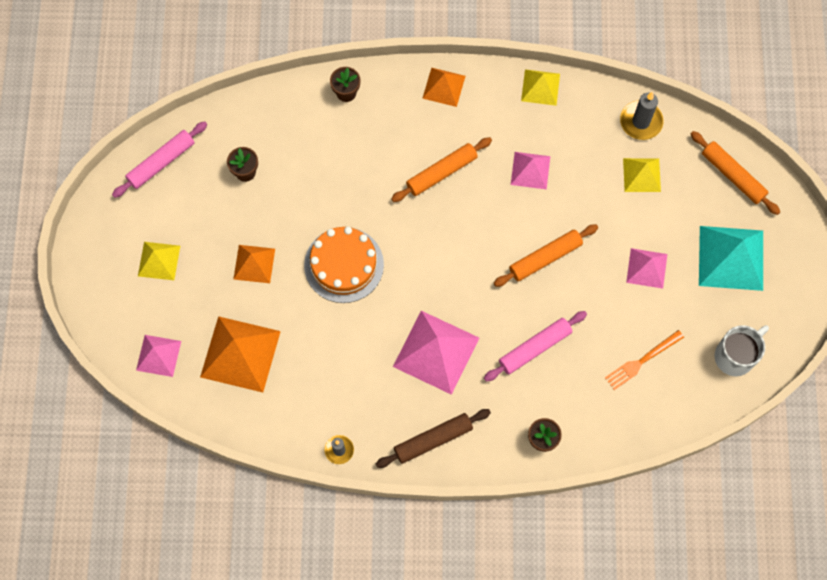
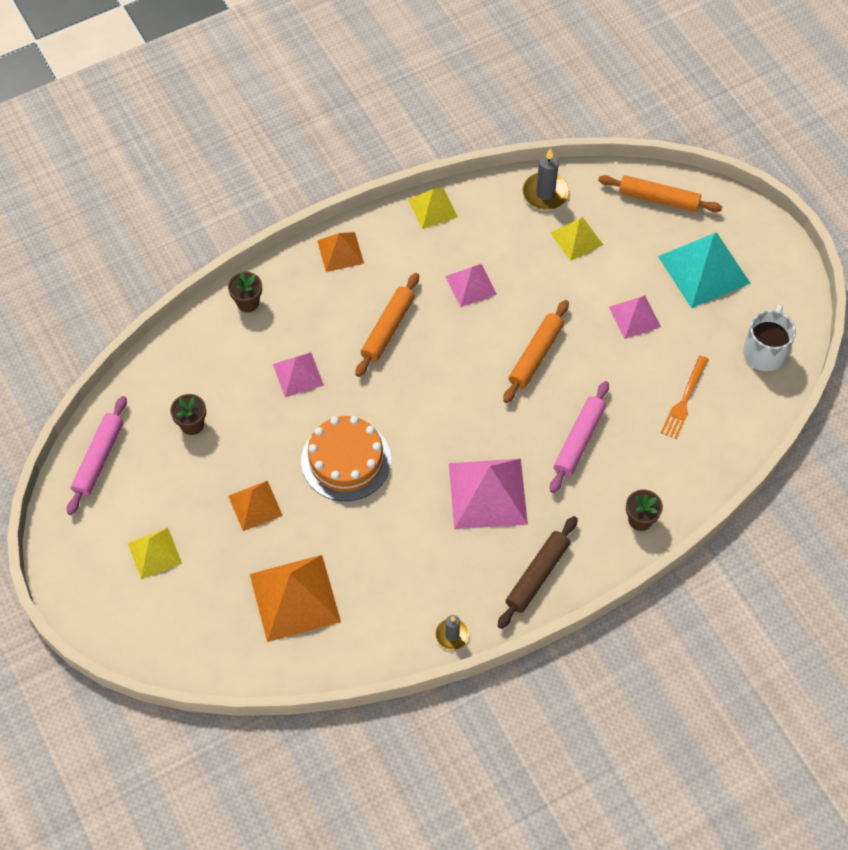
camera: 30 degrees left, 10 degrees down
(158, 355) = (211, 644): pink pyramid -> pink pyramid (298, 374)

